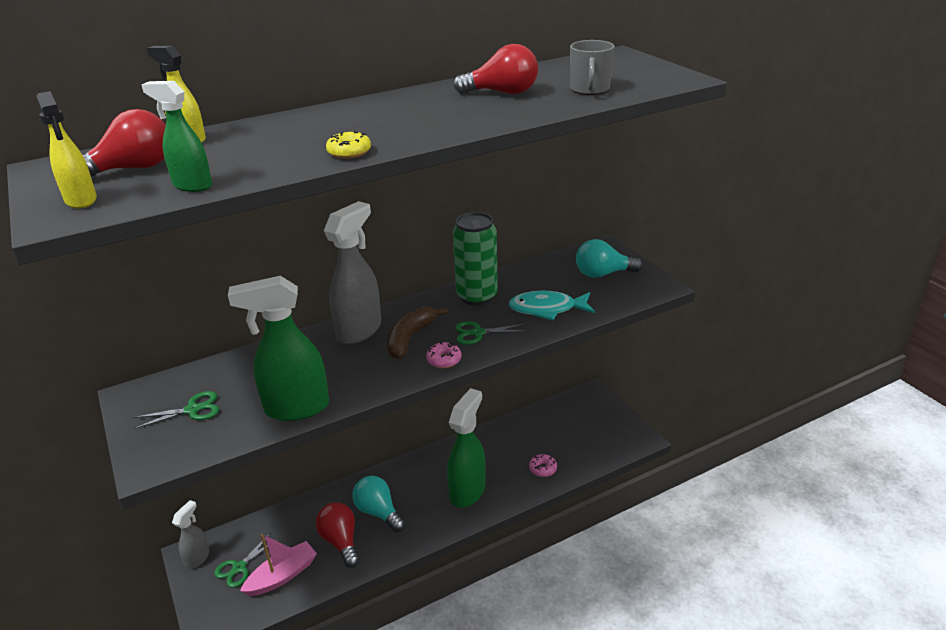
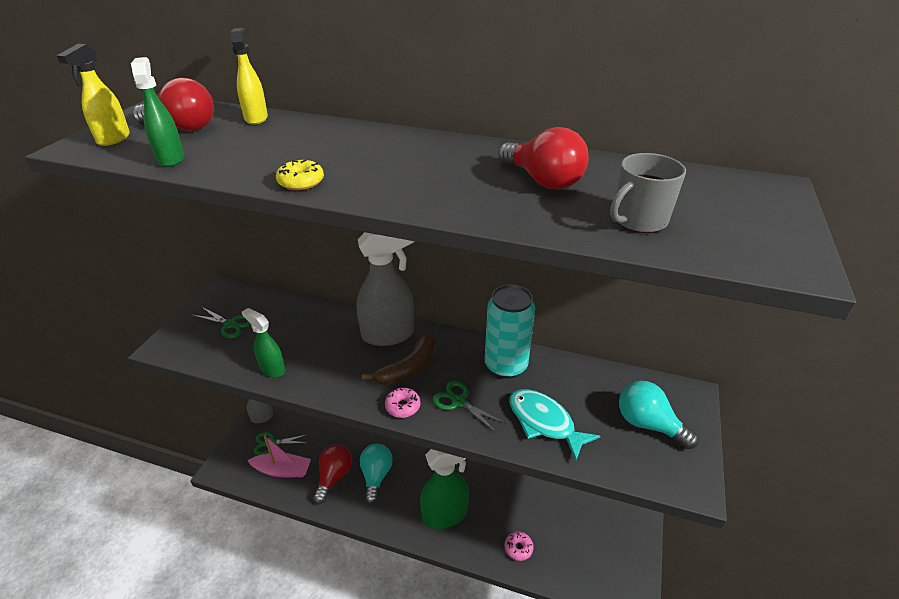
camera: 45 degrees right, 5 degrees up
(296, 408) = (272, 369): green spray bottle -> green spray bottle, size x0.55
(410, 338) = (408, 368): brown banana -> brown banana turned 150 degrees clockwise
(477, 296) = (506, 366): green can -> turquoise can

